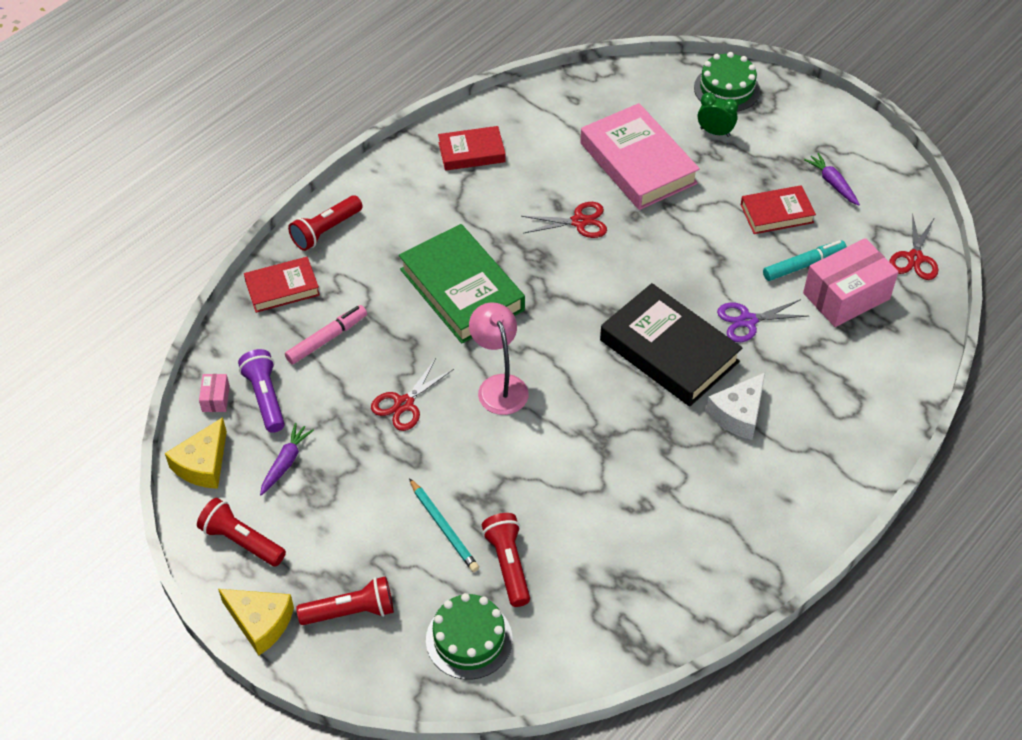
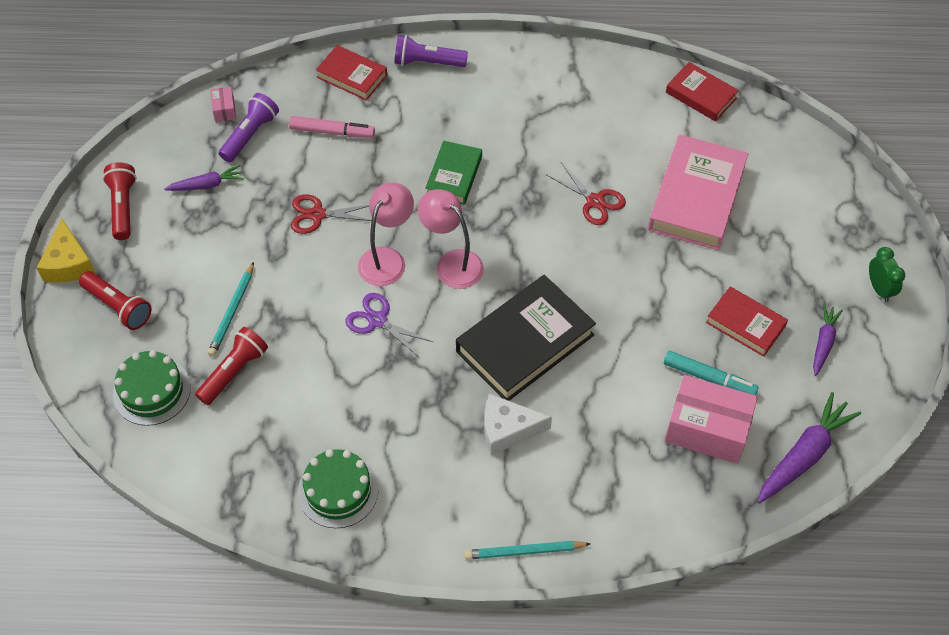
camera: 50 degrees right, 5 degrees up
(203, 464) = (165, 142): yellow cheese -> none
(216, 398) = (224, 110): pink box -> pink box turned 60 degrees counterclockwise
(326, 231) = (427, 62): red flashlight -> purple flashlight
(462, 289) = (454, 176): green book -> green book, size x0.57
(471, 152) = (592, 90): red book -> red book (701, 95)
(547, 346) = (452, 263): none -> pink lamp
(669, 351) = (525, 343): black book -> black book turned 45 degrees clockwise
(715, 132) = (788, 226): green clock -> green clock (879, 289)
(726, 89) = (846, 203): green cake -> green cake (338, 490)
(748, 321) = (609, 376): purple scissors -> purple scissors (377, 320)
(856, 474) = (524, 551): none -> turquoise pencil
(915, 258) = (804, 455): red scissors -> purple carrot

